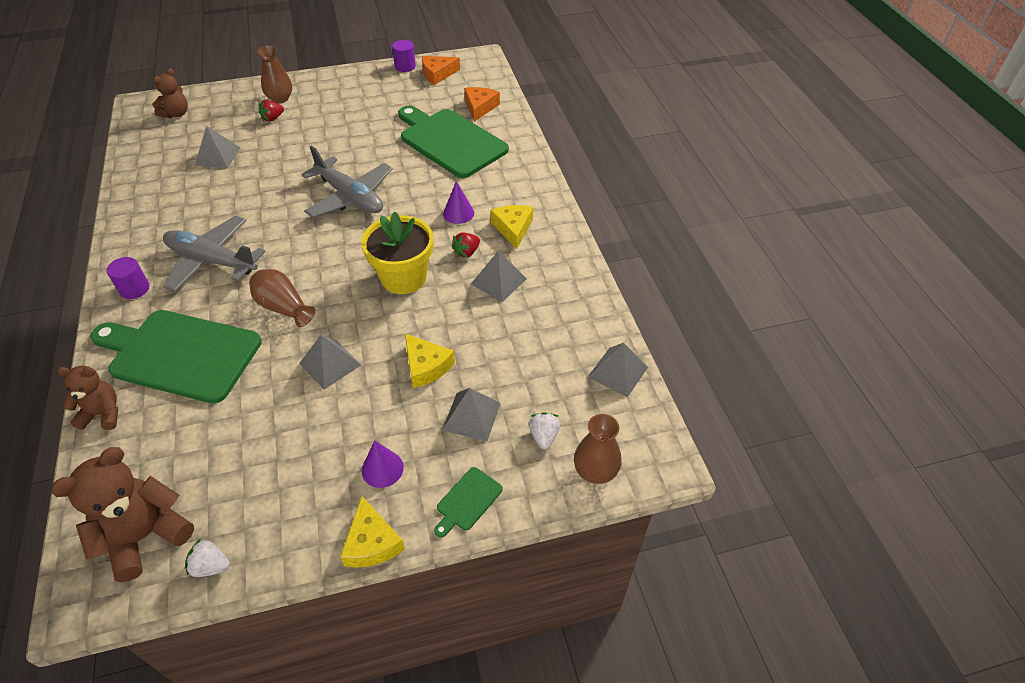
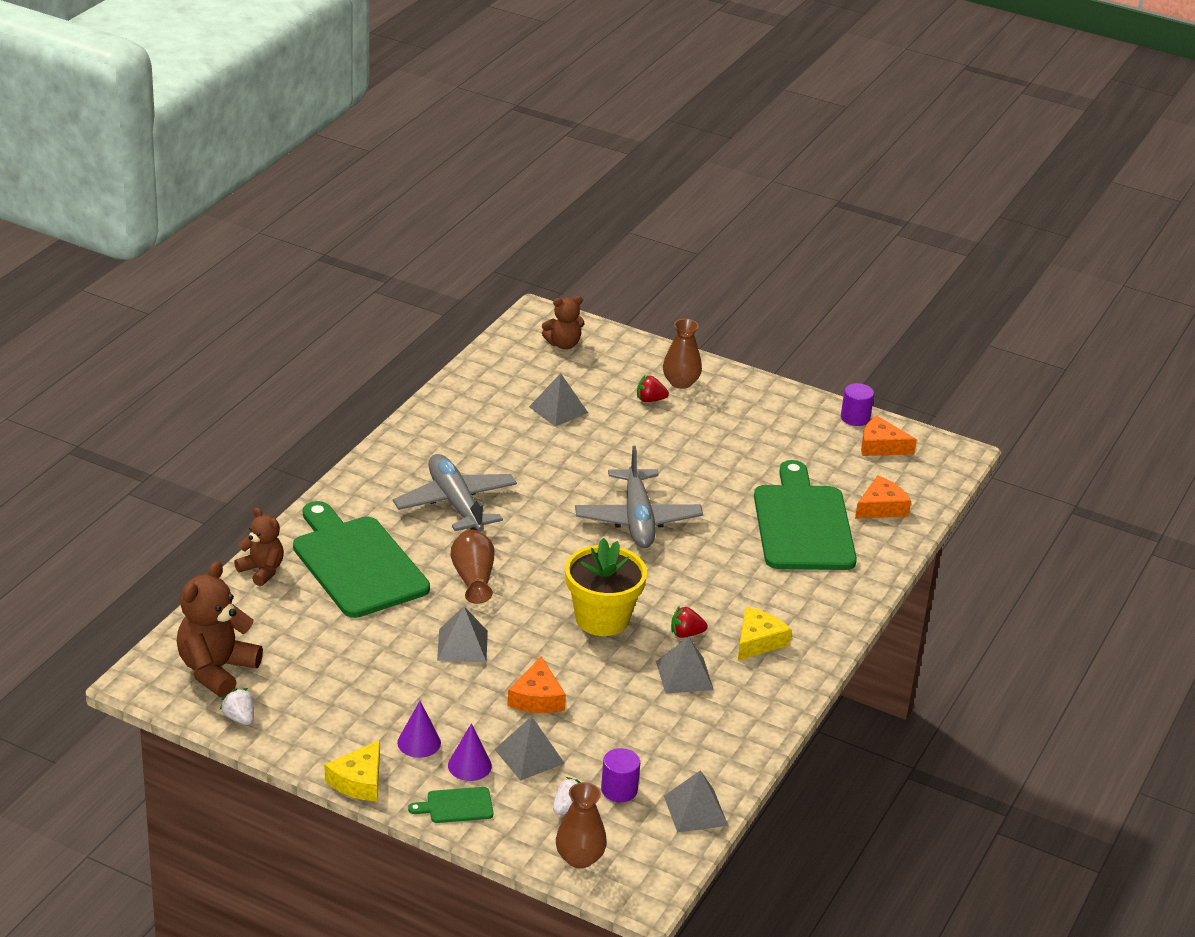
camera: 40 degrees right, 15 degrees down
(134, 289) = (372, 489): purple cylinder -> purple cylinder (619, 790)
(145, 535) = (216, 670): brown teddy bear -> brown teddy bear turned 60 degrees counterclockwise
(426, 366) = (537, 698): yellow cheese -> orange cheese
(458, 213) = (723, 596): purple cone -> purple cone (469, 765)

